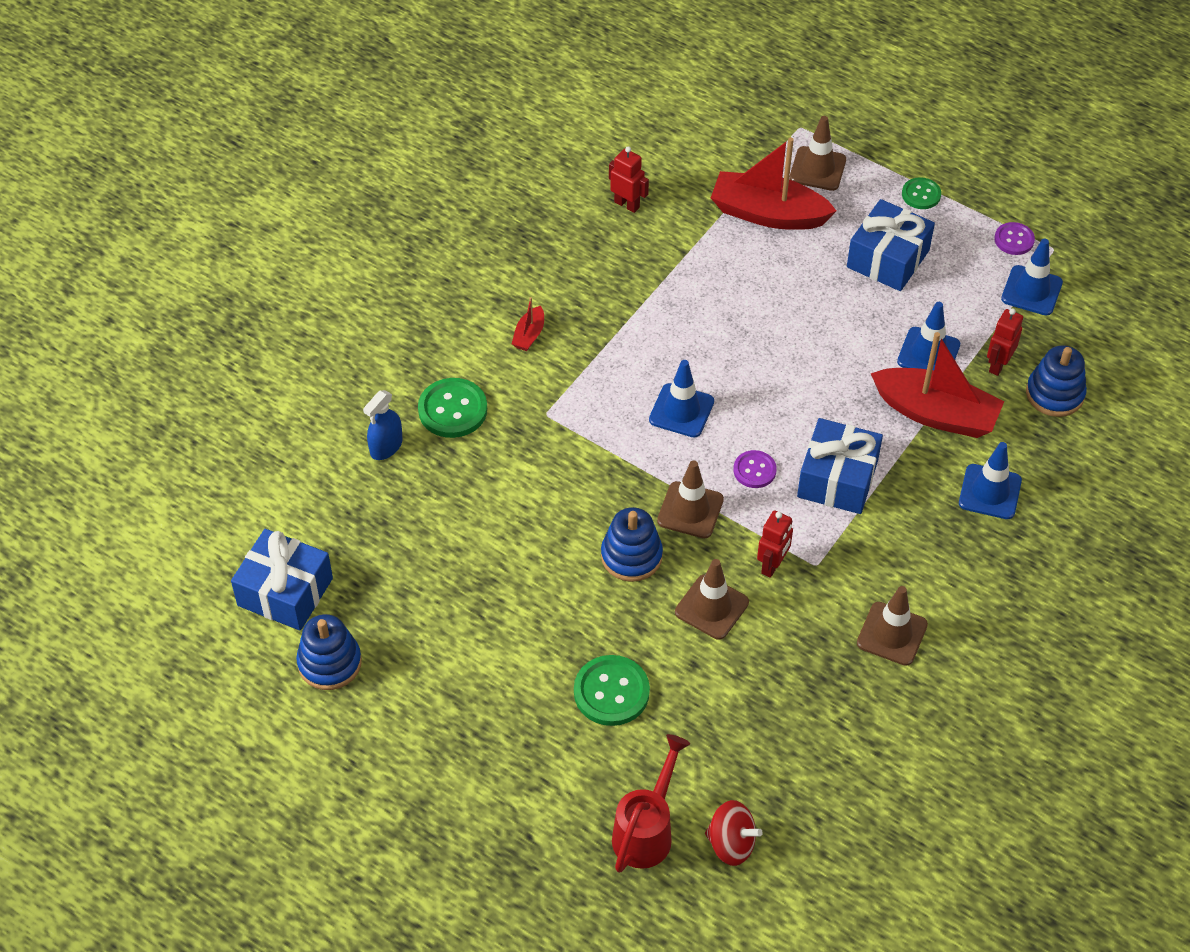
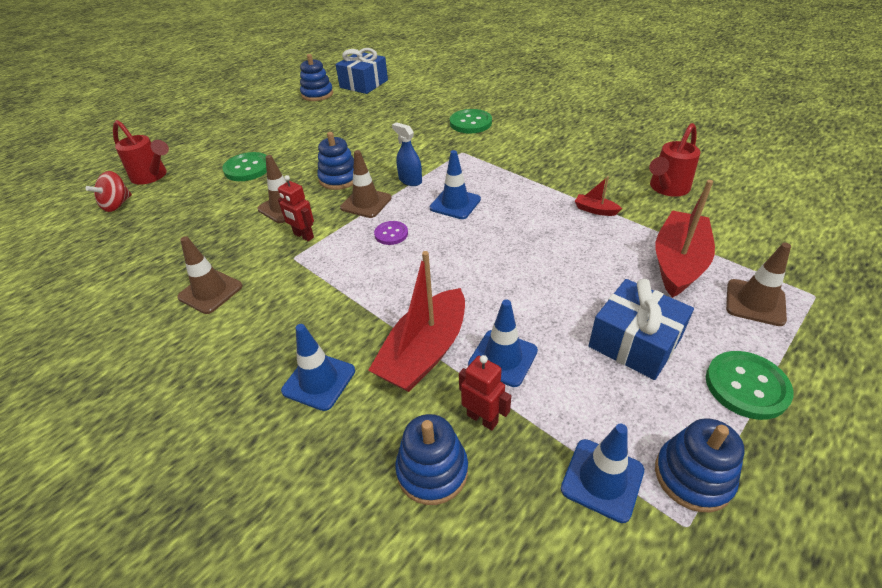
camera: 100 degrees right, 10 degrees down
(386, 447) = (447, 105): blue spray bottle -> blue spray bottle (410, 180)
(529, 335) = (530, 147): red boat -> red boat (595, 210)
(627, 204) = (666, 189): red robot -> red watering can
(837, 479) = (369, 277): blue gift -> none
(921, 194) = (746, 386): green button -> green button, size x1.64
(1014, 240) = (693, 476): purple button -> blue stacking toy

